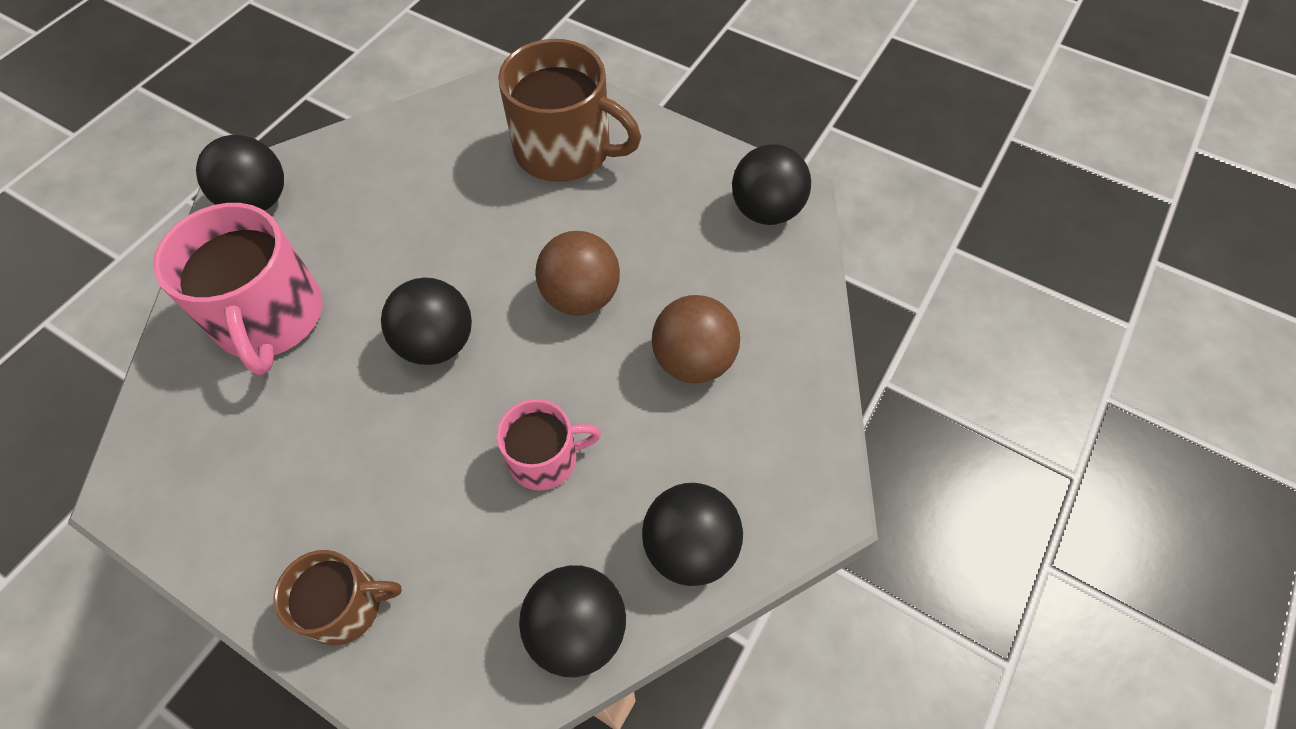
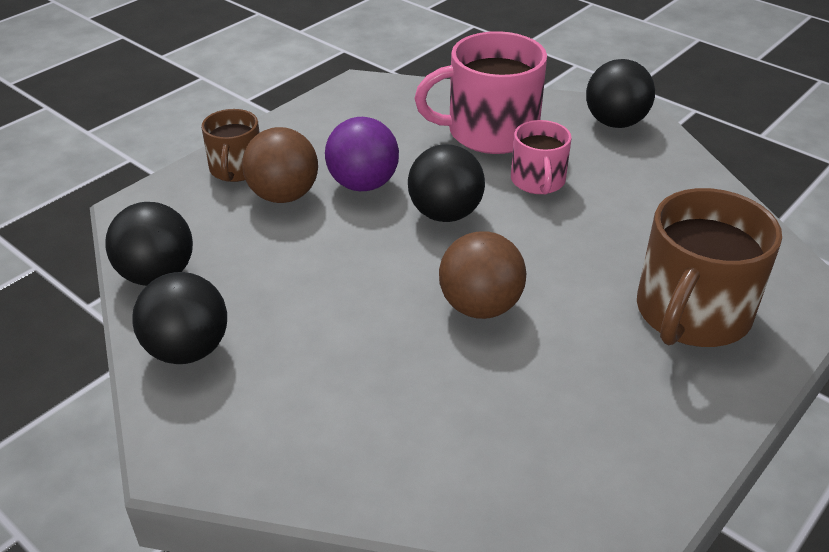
camera: 100 degrees right, 20 degrees down
(382, 436) = (363, 184): none -> purple ball
(545, 458) = (310, 269): pink mug -> pink mug (538, 181)
(693, 360) = (381, 382): brown ball -> brown ball (283, 195)
(765, 210) = (591, 492): black ball -> none

